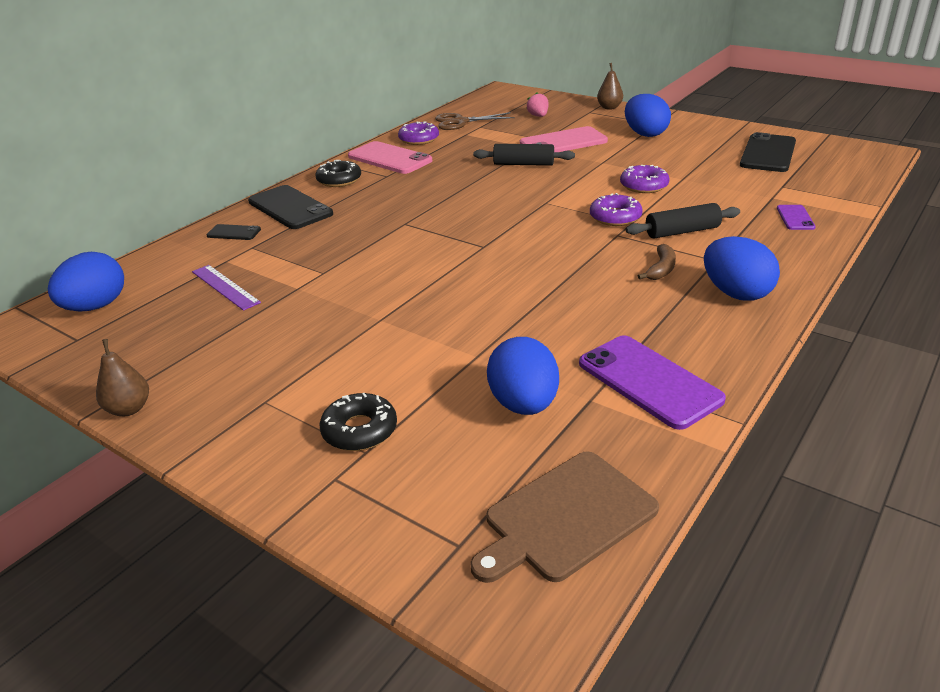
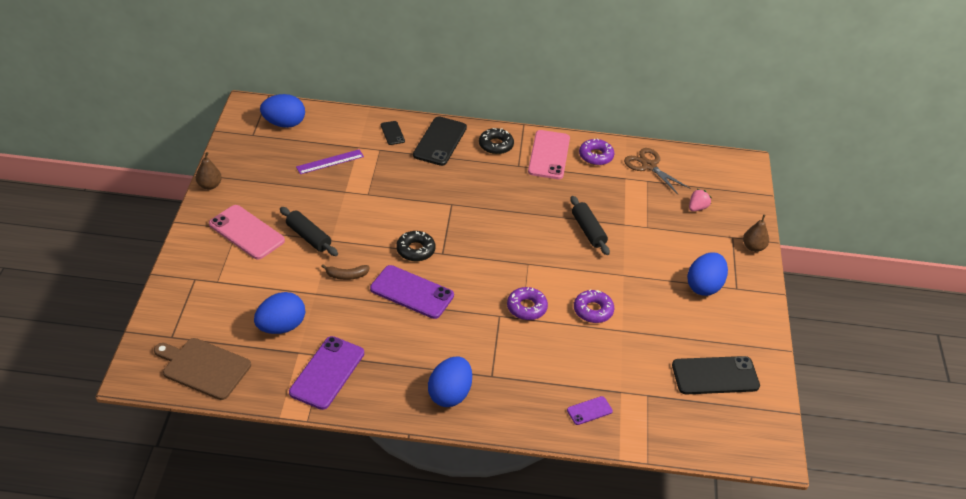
camera: 55 degrees right, 10 degrees up
(225, 287) = (330, 162): purple ruler -> purple ruler turned 45 degrees clockwise
(359, 430) = (231, 273): black donut -> black donut (415, 250)
(535, 280) = (412, 292): none -> purple phone
(563, 142) = (648, 240): pink phone -> pink phone (246, 232)
(661, 269) = (461, 350): brown banana -> brown banana (346, 275)
(682, 231) = (525, 349): black rolling pin -> black rolling pin (308, 237)

